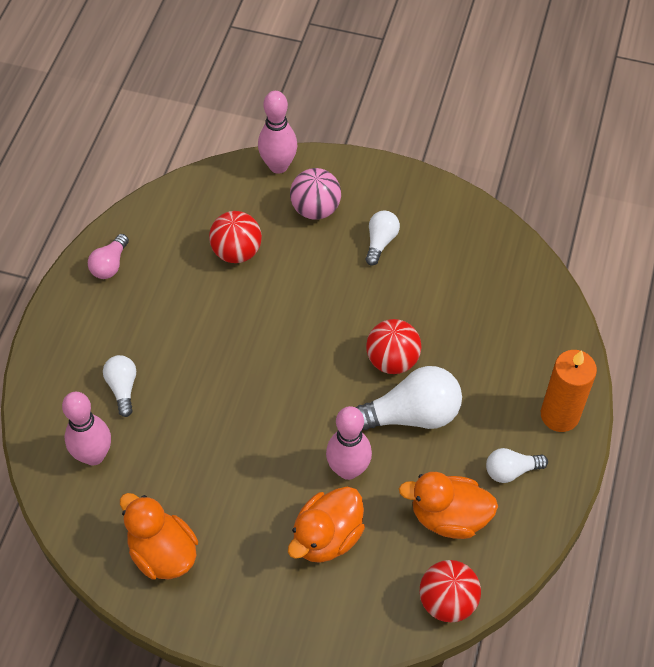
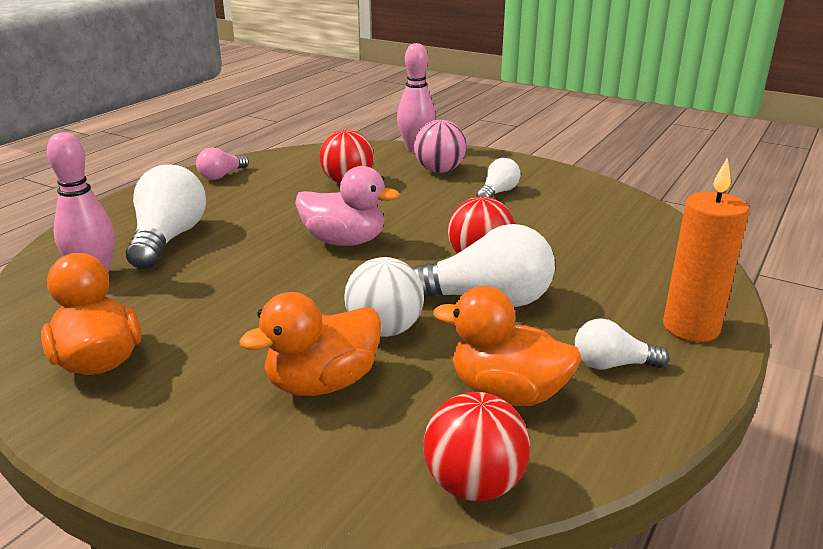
camera: 15 degrees right, 30 degrees down
(123, 388) = (168, 239): white light bulb -> white light bulb, size x1.84
(274, 357) = (344, 241): none -> pink duck
(348, 469) = (384, 330): pink bowling pin -> white ball

